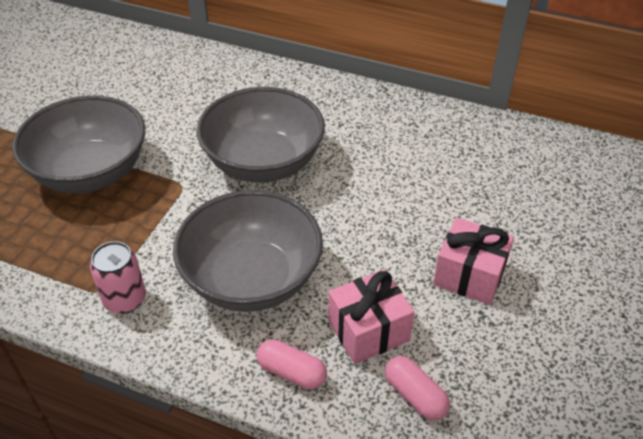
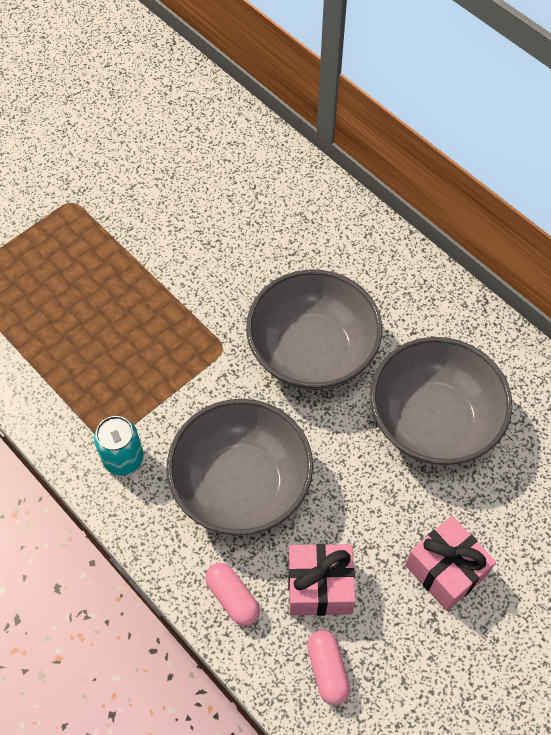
camera: 25 degrees right, 15 degrees up
(91, 172) = (146, 298): grey bowl -> grey bowl (433, 421)
(125, 299) = (123, 458): pink can -> turquoise can

